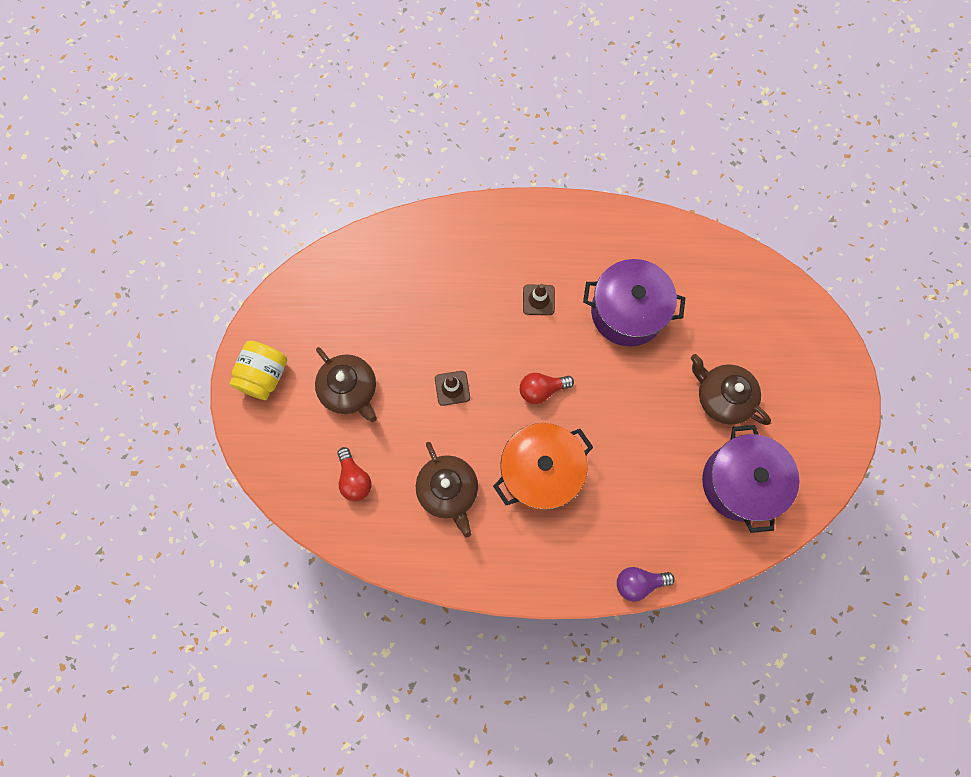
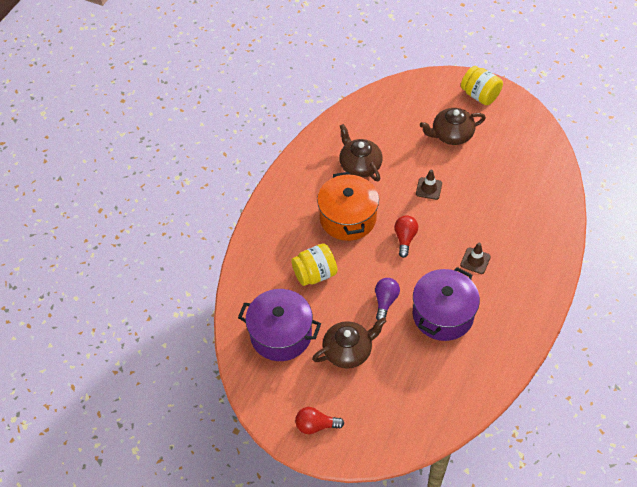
camera: 115 degrees right, 20 degrees down
(354, 479) = (390, 121): red light bulb -> red light bulb (316, 425)
(448, 490) = (359, 165): brown teapot -> brown teapot turned 60 degrees clockwise
(638, 582) = (248, 246): purple light bulb -> purple light bulb (385, 301)
(641, 477) = (315, 274): none -> yellow jar

